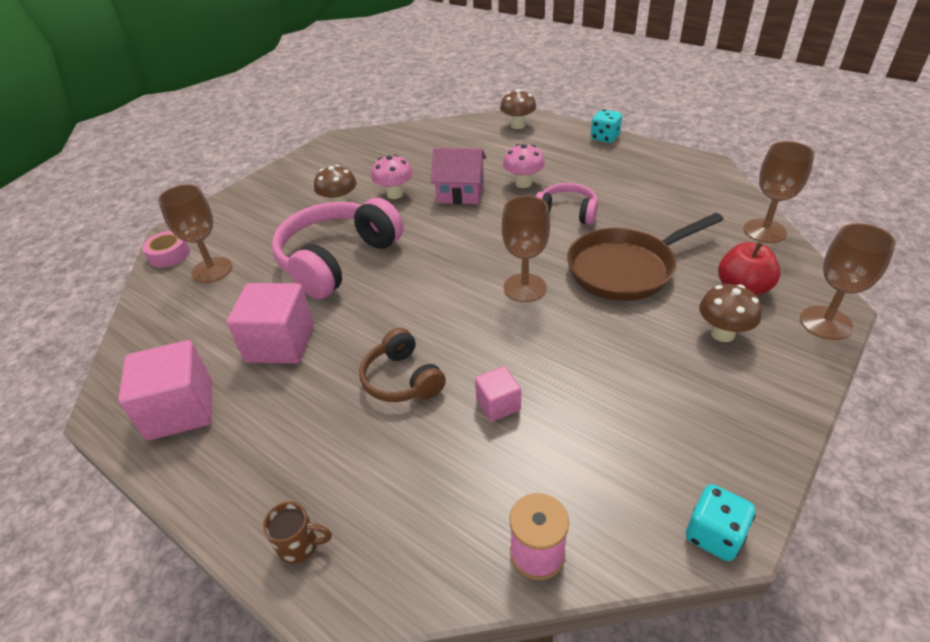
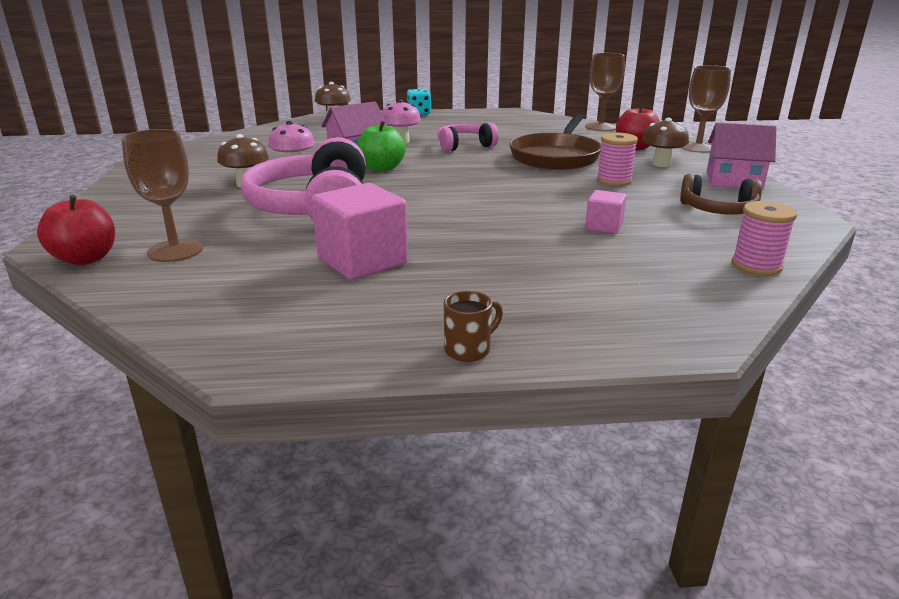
camera: 45 degrees left, 15 degrees down
(169, 255) = (86, 259): pink tape -> red apple
(181, 410) = (342, 327): pink cube -> none
(300, 545) = (620, 333): brown mug -> brown mug (469, 350)
(402, 379) = (513, 240): brown headphones -> brown headphones (718, 210)
(451, 222) = (381, 168): none -> green apple
(525, 288) = (508, 180): brown goblet -> none
(620, 338) = (614, 181): none -> pink spool
(714, 535) = (808, 224): turquoise dice -> none
(761, 407) = (733, 180): none -> pink house

